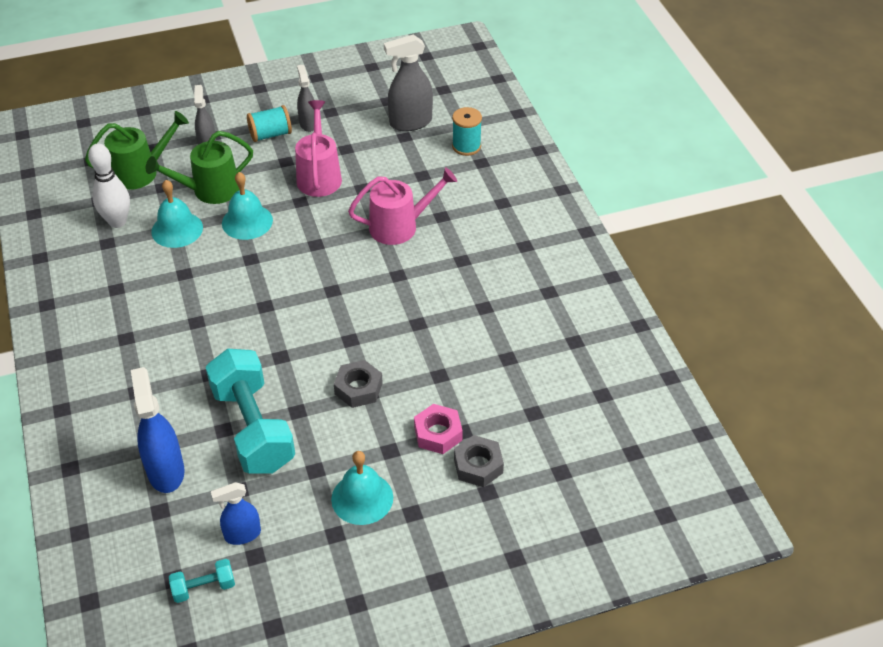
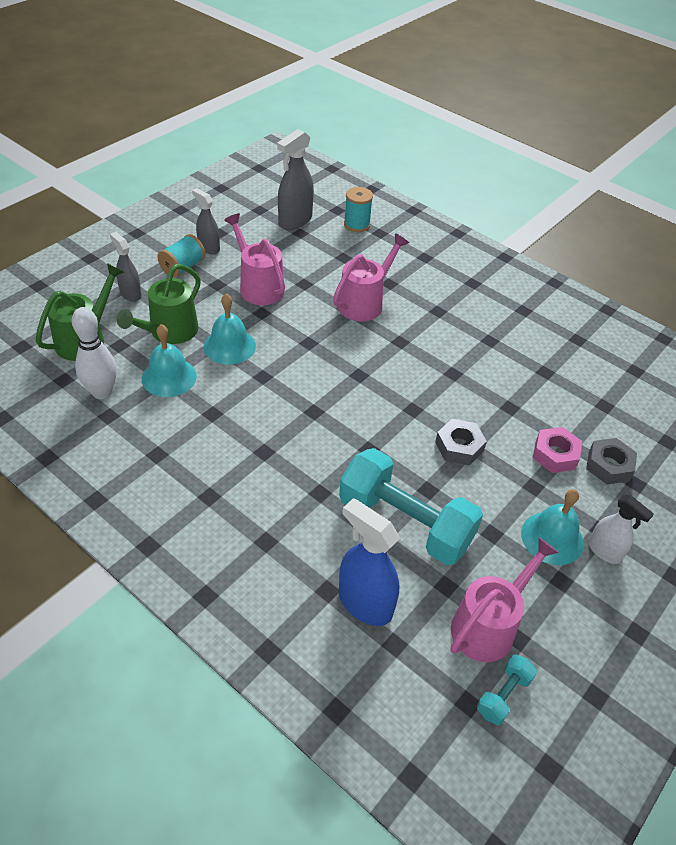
camera: 35 degrees left, 0 degrees up
(242, 534) = (488, 625): blue spray bottle -> pink watering can
(396, 531) = (605, 551): none -> white spray bottle

